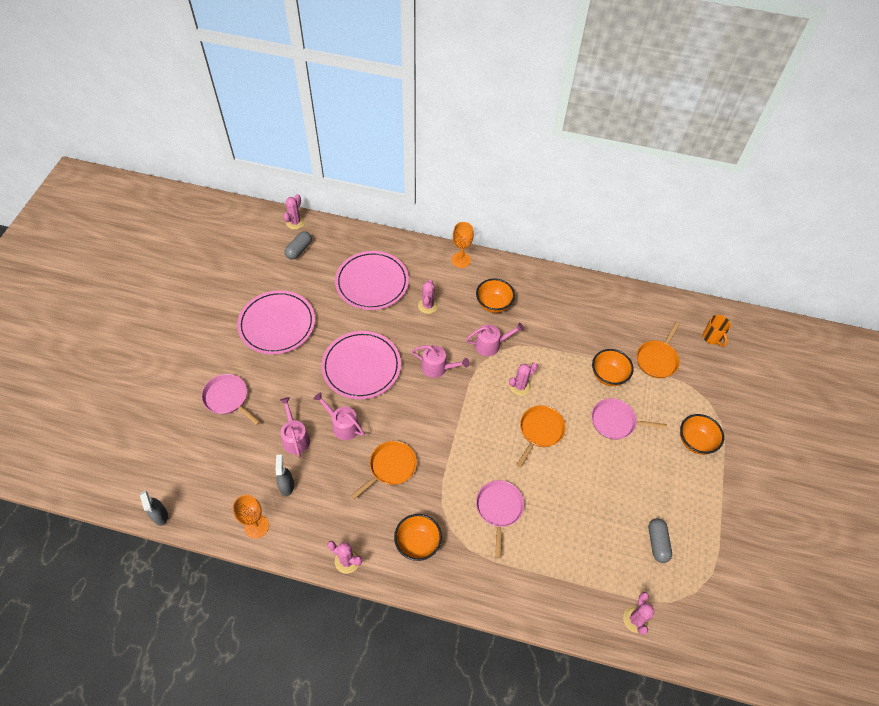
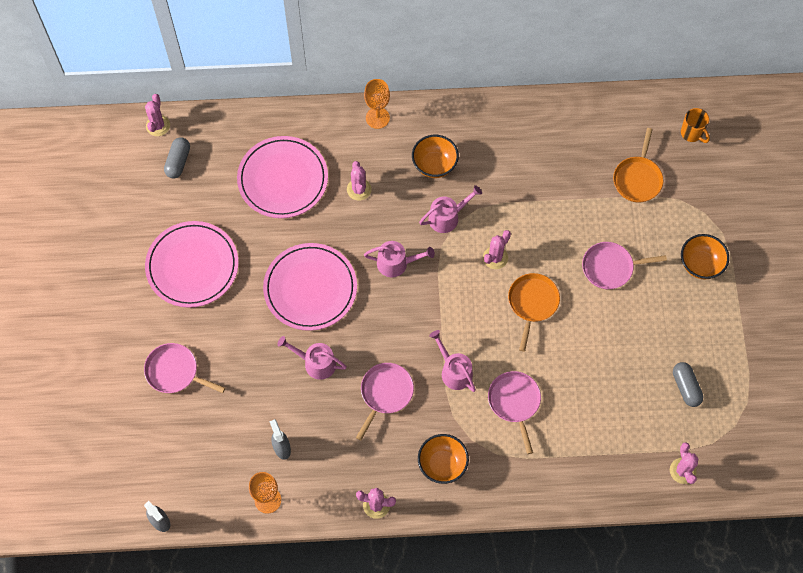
camera: 15 degrees left, 10 degrees up
(295, 438) = (269, 393): pink watering can -> pink watering can (454, 371)
(390, 467) = (385, 393): orange pan -> pink pan
(608, 376) = (588, 215): orange bowl -> none

